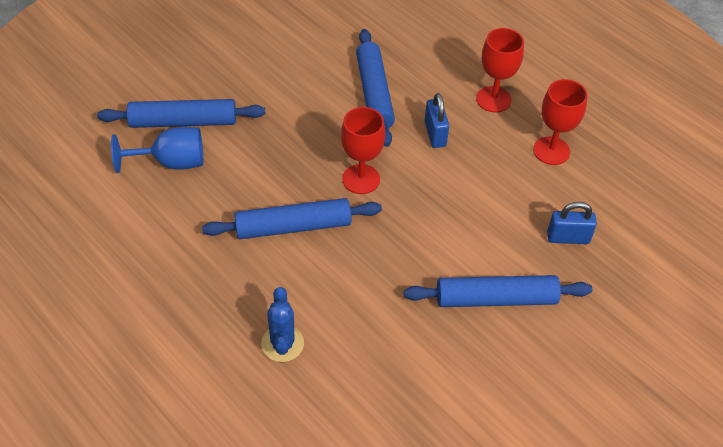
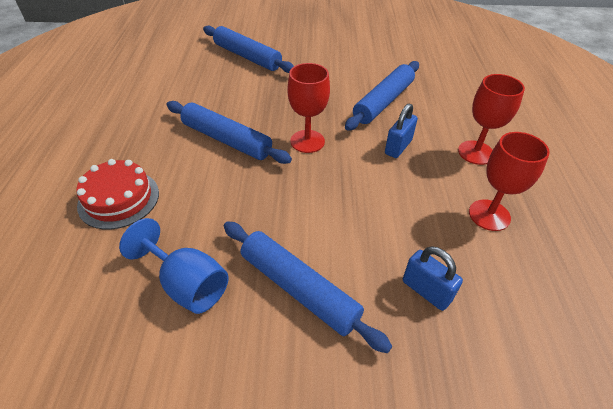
camera: 45 degrees right, 5 degrees down
(171, 162) = (212, 70): blue goblet -> blue goblet (187, 284)
(282, 343) = (119, 199): blue cactus -> red cake

